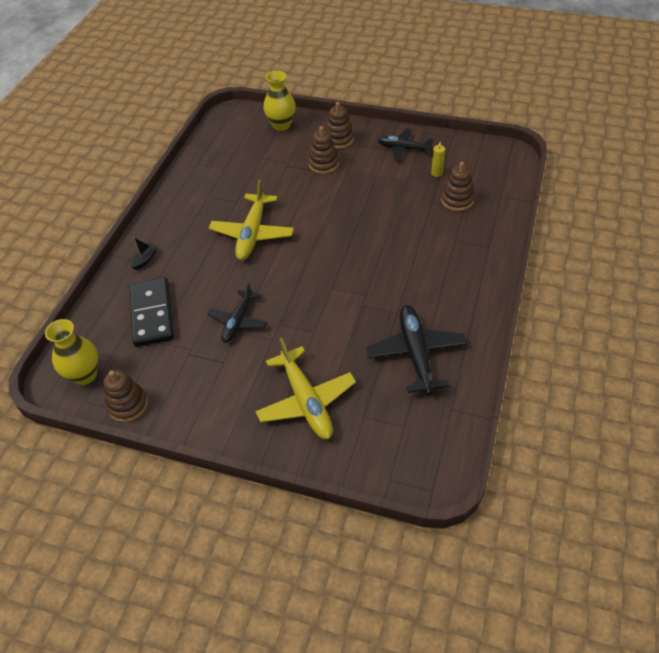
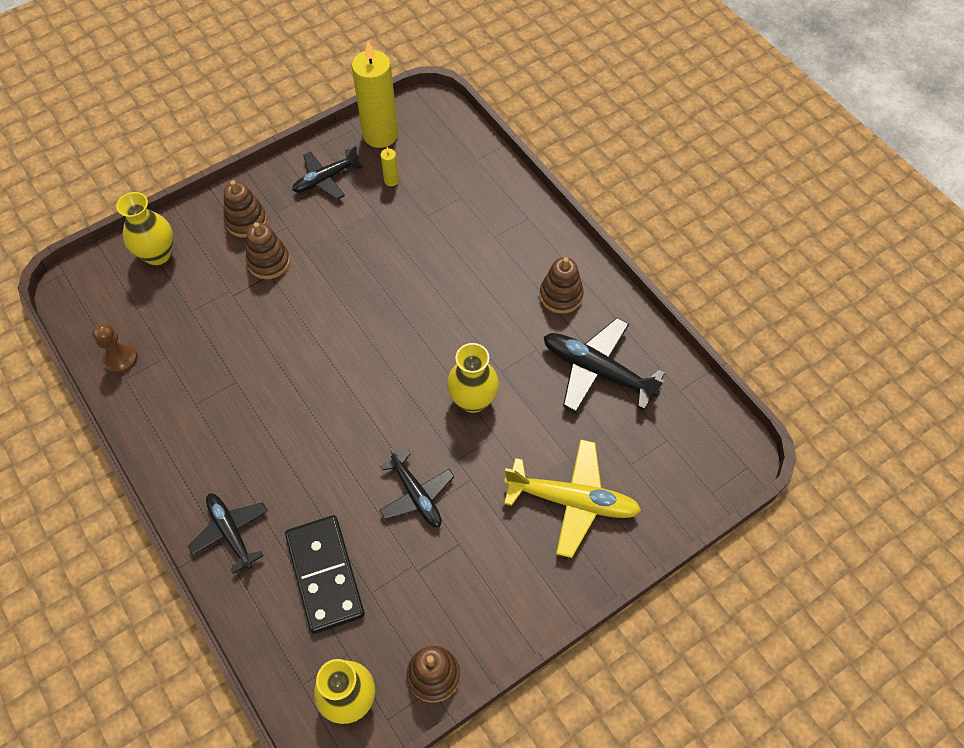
camera: 55 degrees left, 10 degrees up
(145, 259) = (230, 532): black boat -> black plane
(152, 314) = (324, 575): black domino -> black domino turned 45 degrees clockwise
(207, 154) = (120, 359): none -> brown pawn
(252, 233) = (303, 399): yellow plane -> none
(328, 305) = (473, 400): none -> yellow vase
(457, 200) = (445, 194): brown stacking toy -> brown stacking toy (561, 295)
(462, 148) = (380, 135): none -> yellow candle

